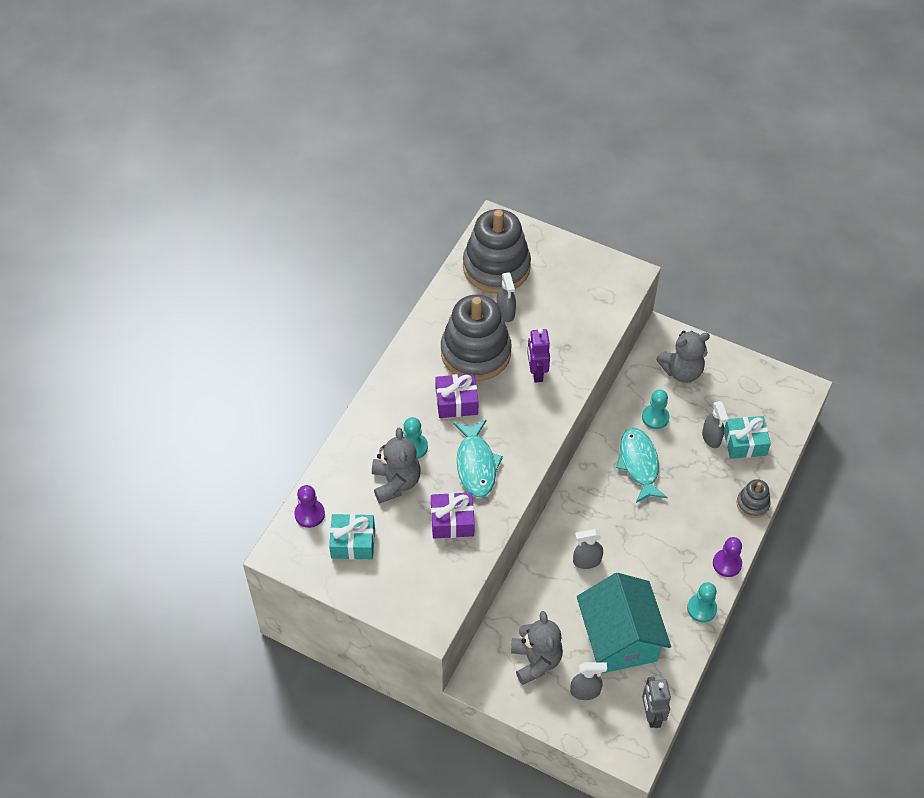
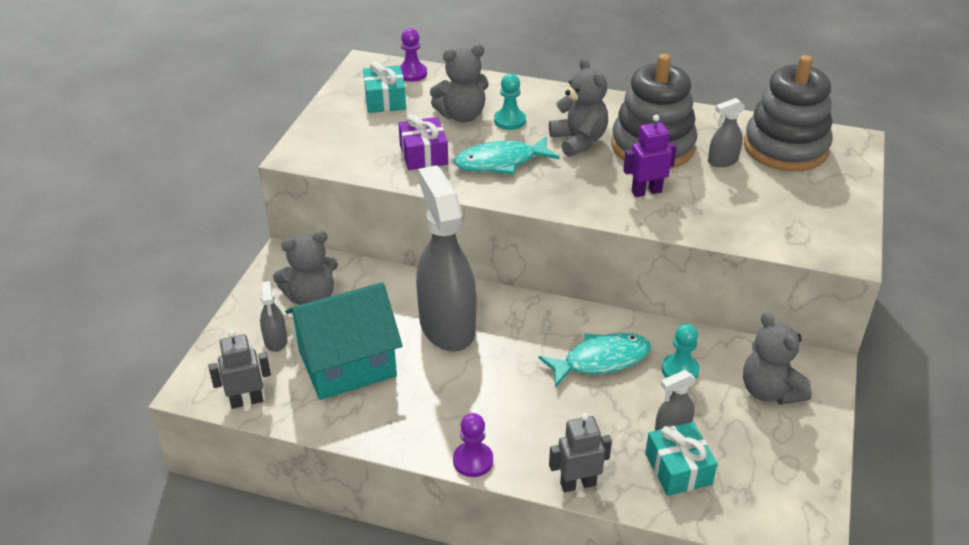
camera: 80 degrees right, 15 degrees down
(456, 402) = (579, 141): purple gift -> grey teddy bear
(586, 561) = (447, 326): grey spray bottle -> grey spray bottle, size x2.32
(701, 609) = (399, 438): turquoise pawn -> none
(752, 504) = (578, 484): grey stacking toy -> grey robot

